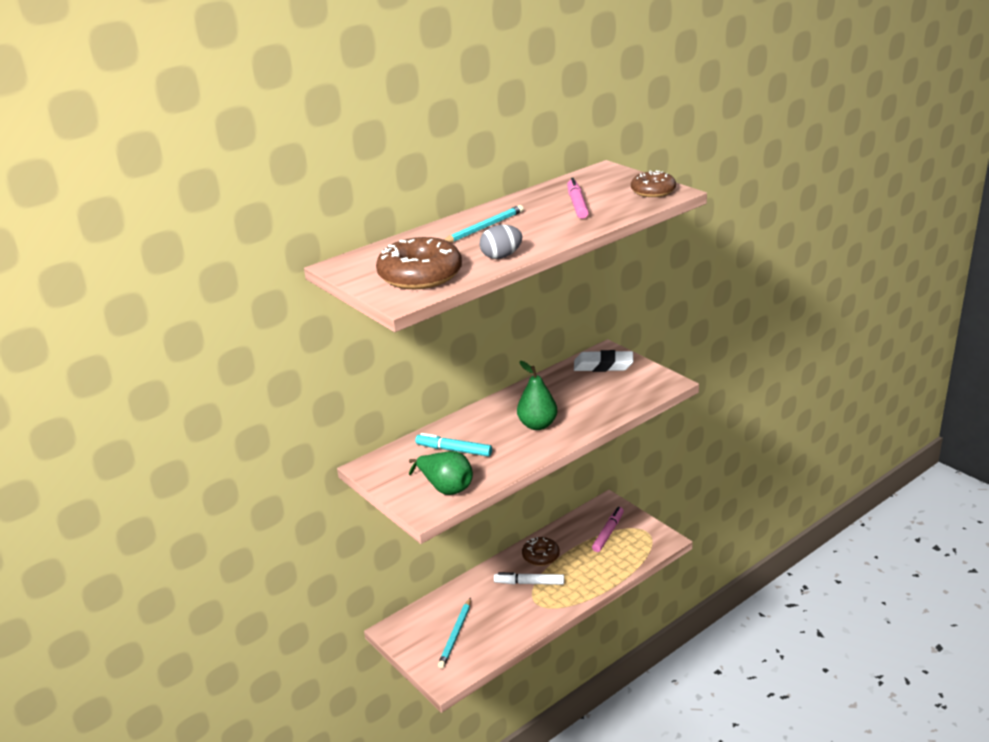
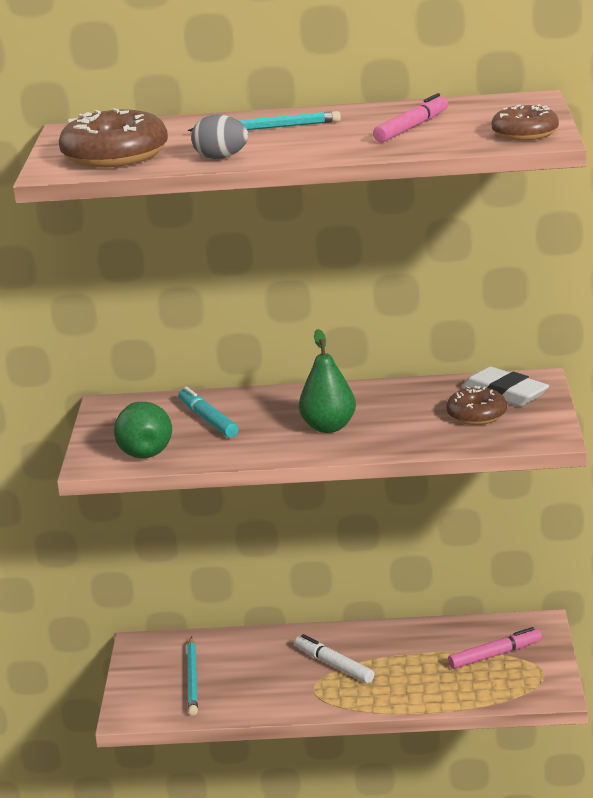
camera: 40 degrees right, 5 degrees down
(456, 635) = (193, 679): turquoise pencil -> turquoise pencil turned 60 degrees counterclockwise
(541, 556) = (384, 644): brown donut -> brown donut (476, 415)

